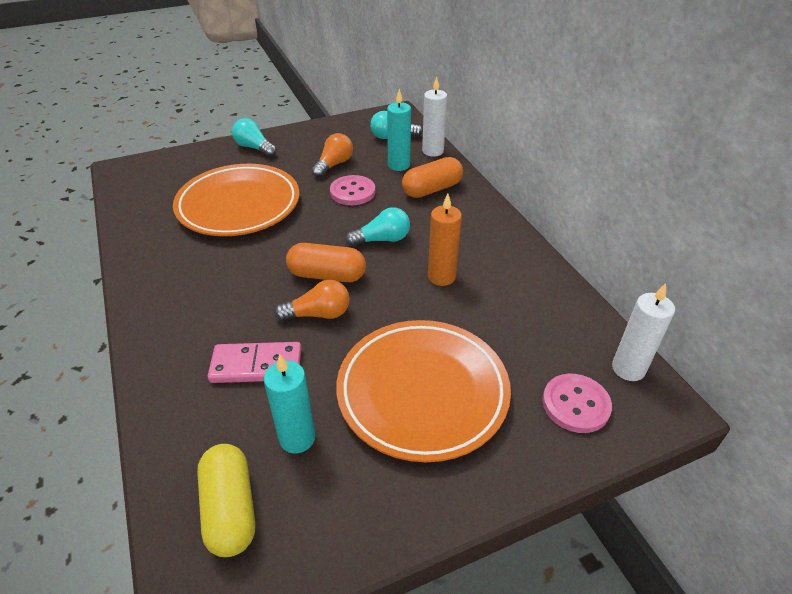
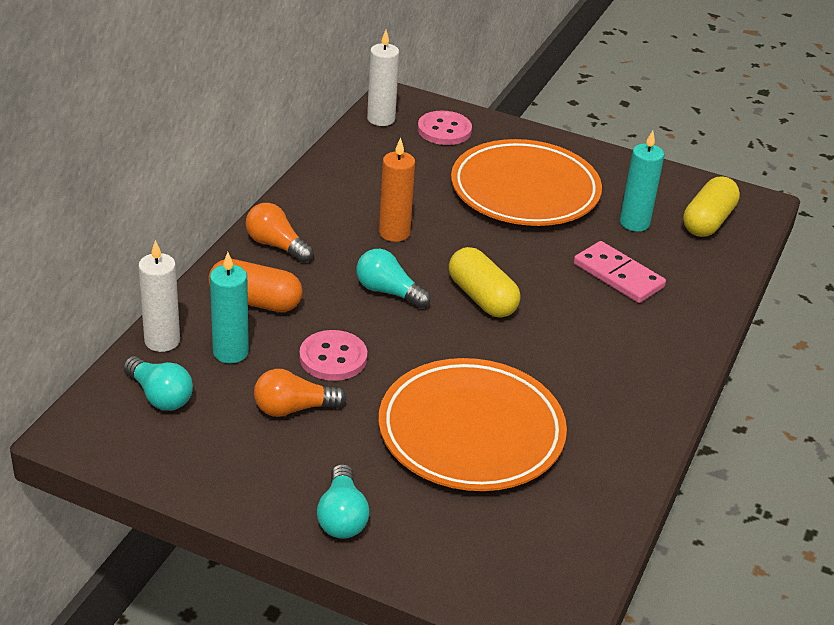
camera: 135 degrees left, 5 degrees down
(318, 314) = (530, 275): orange light bulb -> orange light bulb (276, 245)
(327, 275) = (482, 298): orange capsule -> yellow capsule

